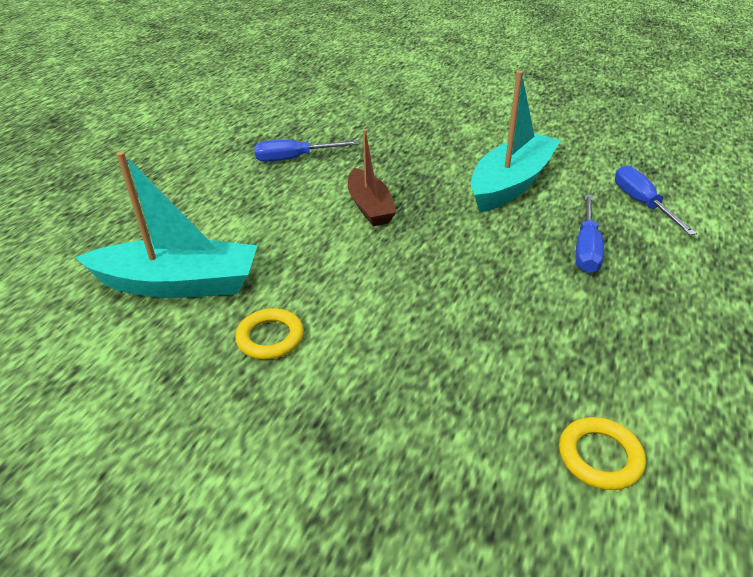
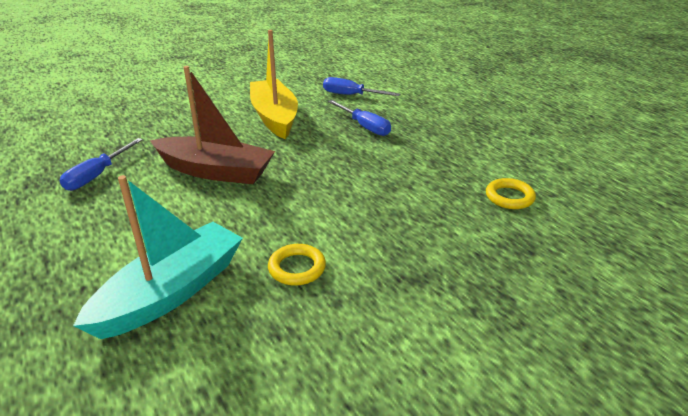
camera: 55 degrees left, 5 degrees down
(370, 207) = (216, 171): brown boat -> brown boat, size x1.58
(511, 183) = (274, 117): turquoise boat -> yellow boat

